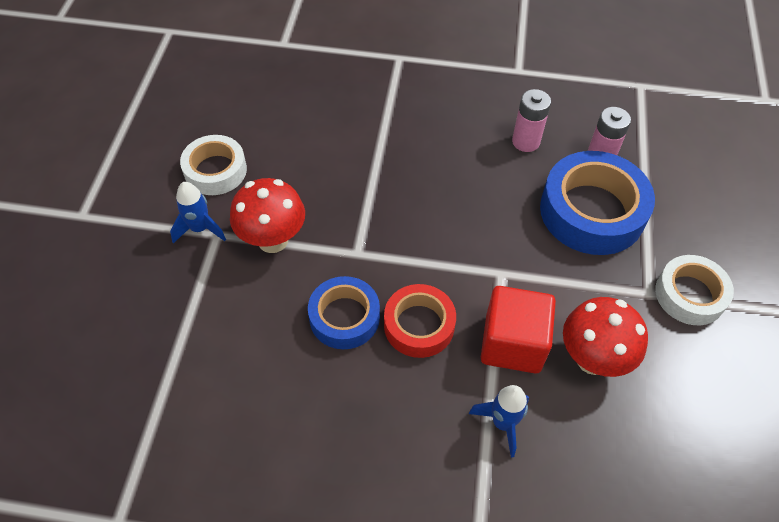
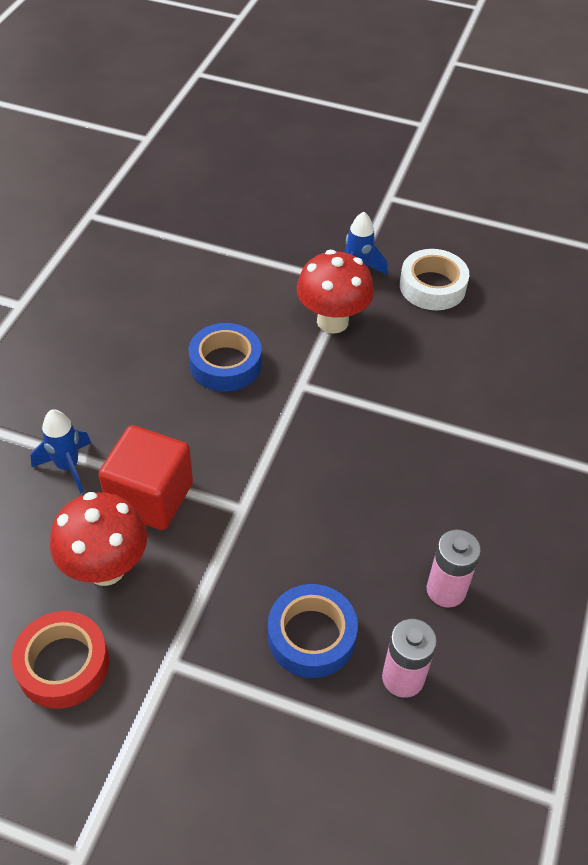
camera: 100 degrees right, 5 degrees down
(419, 325) = (198, 421): red tape -> red tape (63, 665)
(592, 211) = (311, 636): blue tape -> blue tape, size x0.61
(690, 295) = (153, 712): white tape -> none

